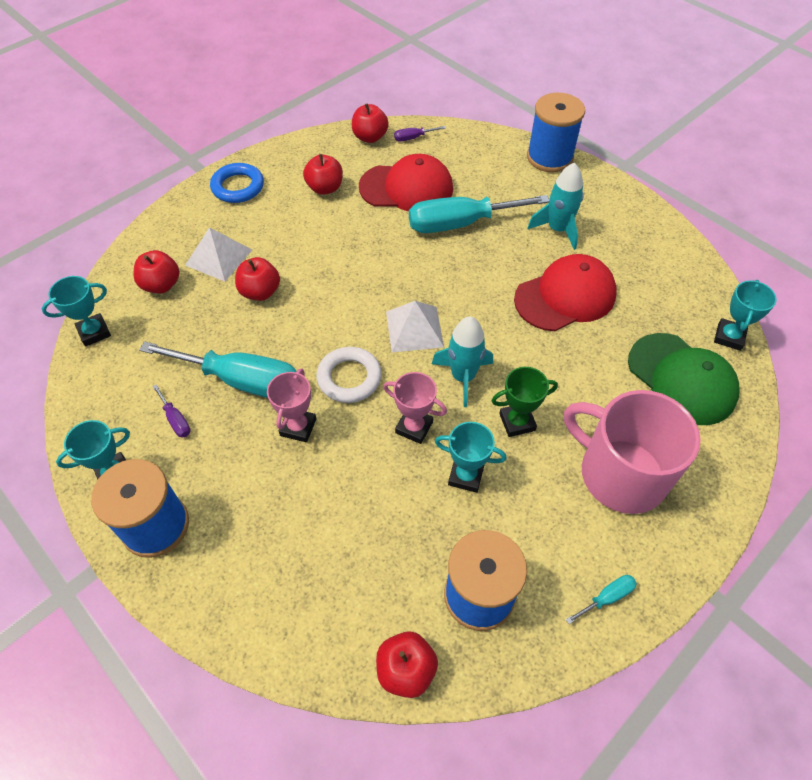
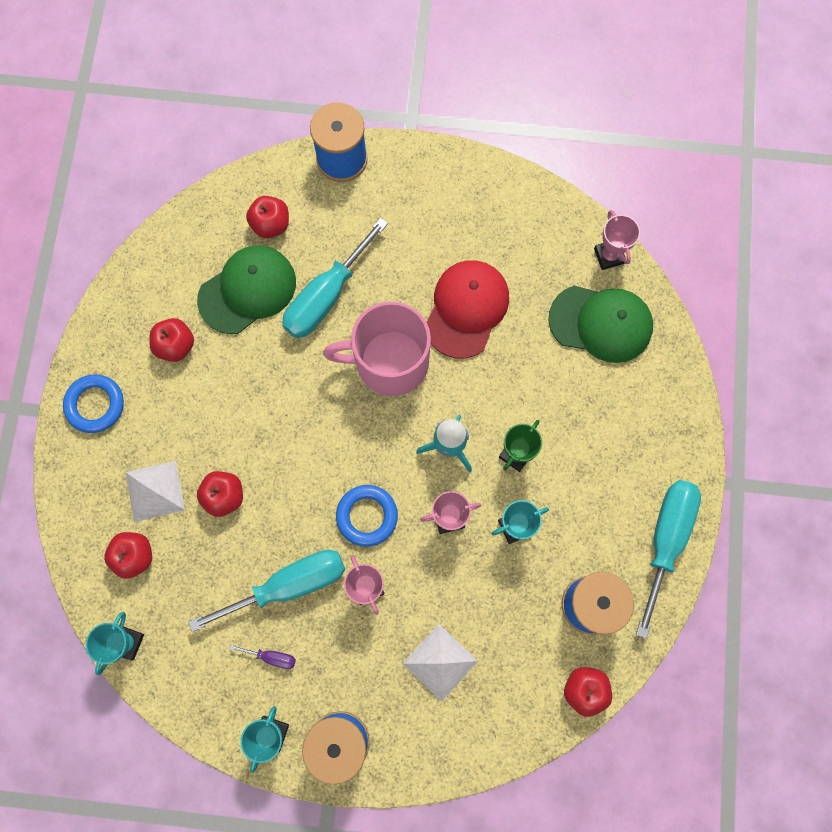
camera: 40 degrees left, 20 degrees up
(349, 378) = (367, 516): white ring -> blue ring
(370, 137) = (161, 254): red apple -> red apple (271, 224)
(406, 188) = (247, 290): red cap -> green cap
(413, 138) = (202, 225): purple screwdriver -> none
(414, 329) = (377, 432): white pyramid -> white pyramid (440, 662)
(557, 229) = (410, 241): turquoise rocket -> none
(607, 597) = (665, 540): turquoise screwdriver -> turquoise screwdriver, size x2.43
(620, 473) = (613, 439): pink mug -> pink mug (389, 362)
(729, 337) = (609, 256): turquoise trophy -> pink trophy

